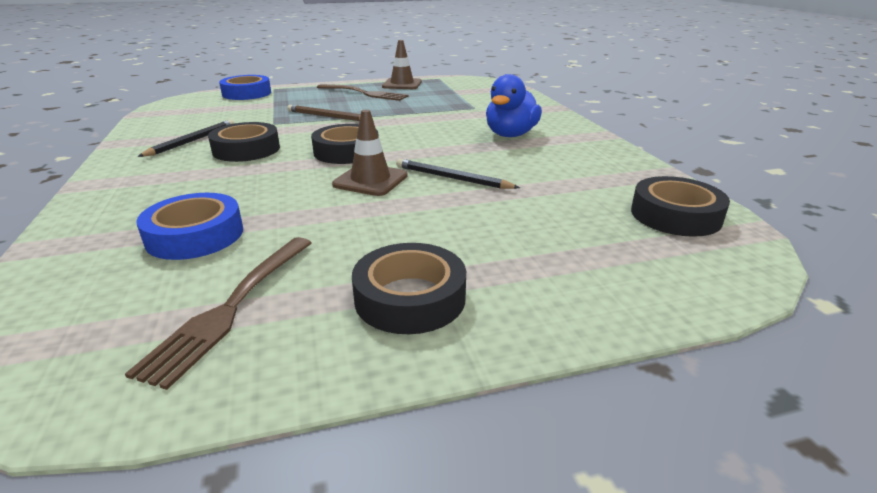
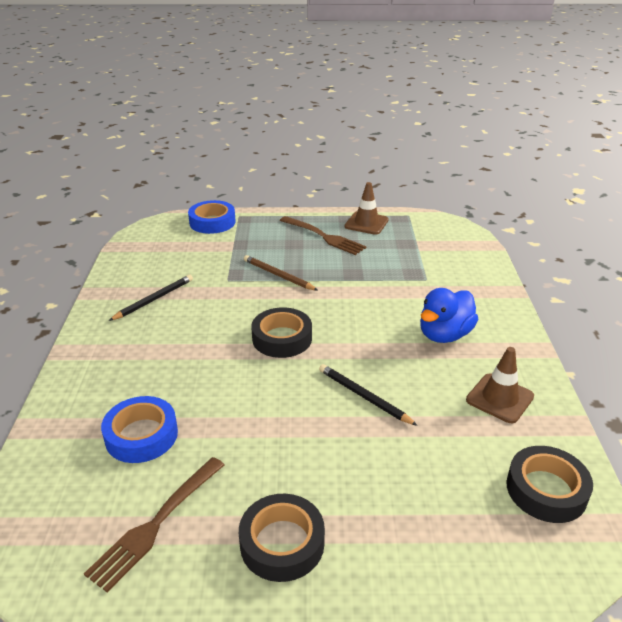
camera: 15 degrees right, 5 degrees up
(246, 149) = (197, 321): black tape -> none
(370, 180) = (292, 387): brown traffic cone -> brown traffic cone (499, 398)

